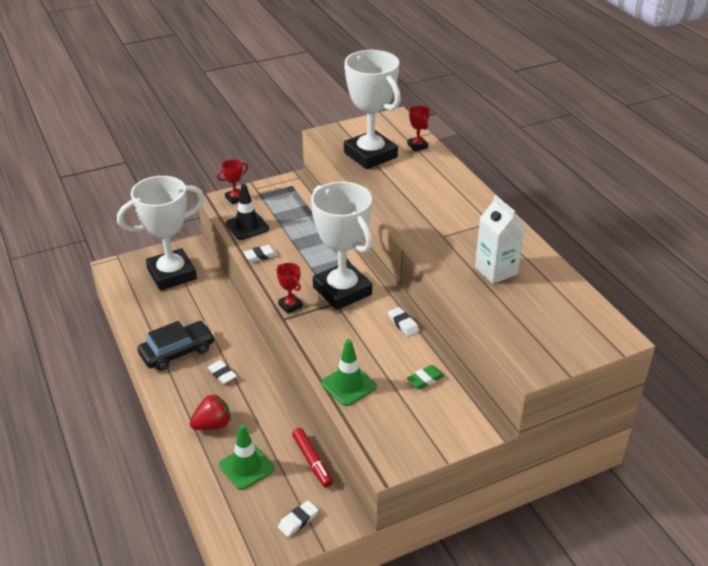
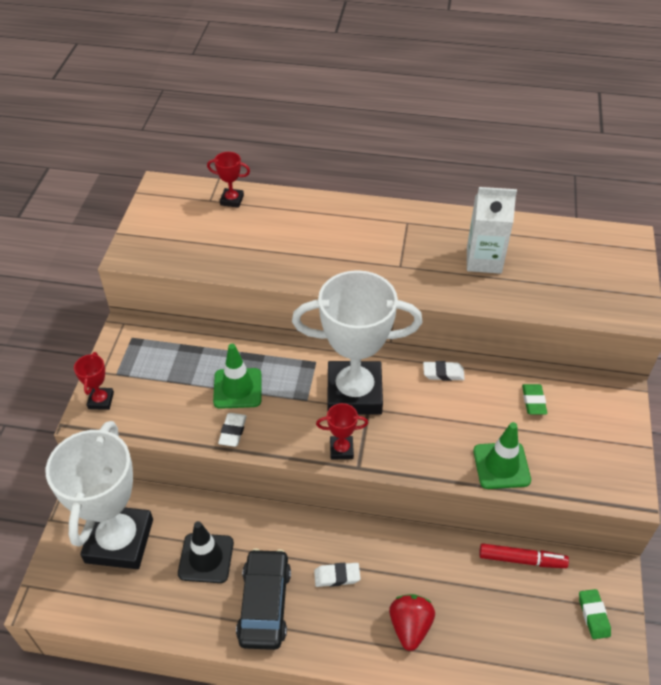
camera: 55 degrees left, 10 degrees up
(246, 467) = (493, 625): green traffic cone -> green traffic cone (237, 388)
(247, 226) = (166, 416): black traffic cone -> black traffic cone (206, 558)
(298, 521) = (593, 615): white eraser -> green eraser
(370, 155) = (209, 241): white trophy -> none

